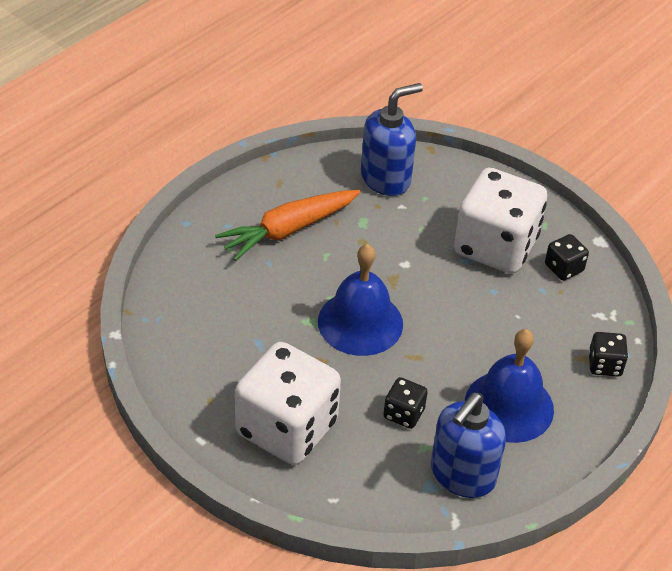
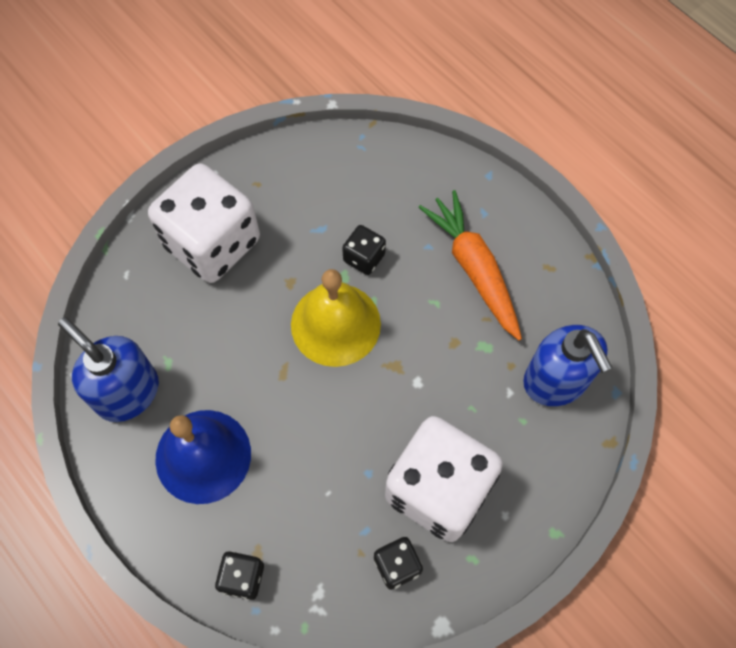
camera: 100 degrees right, 20 degrees up
(360, 322) = (335, 324): blue bell -> yellow bell
(403, 413) = (211, 349): black dice -> black dice (364, 258)

